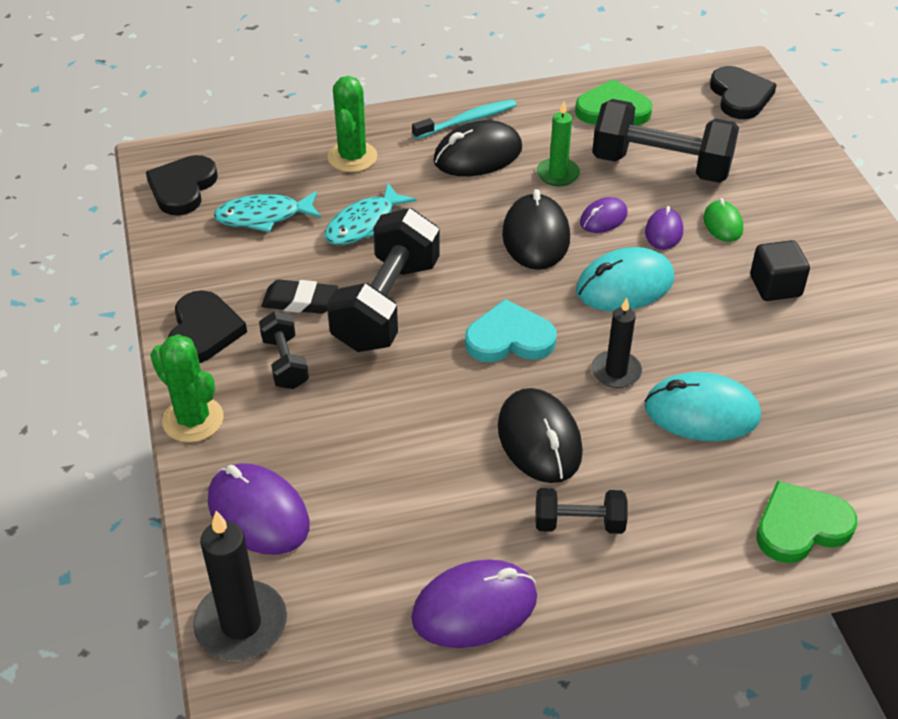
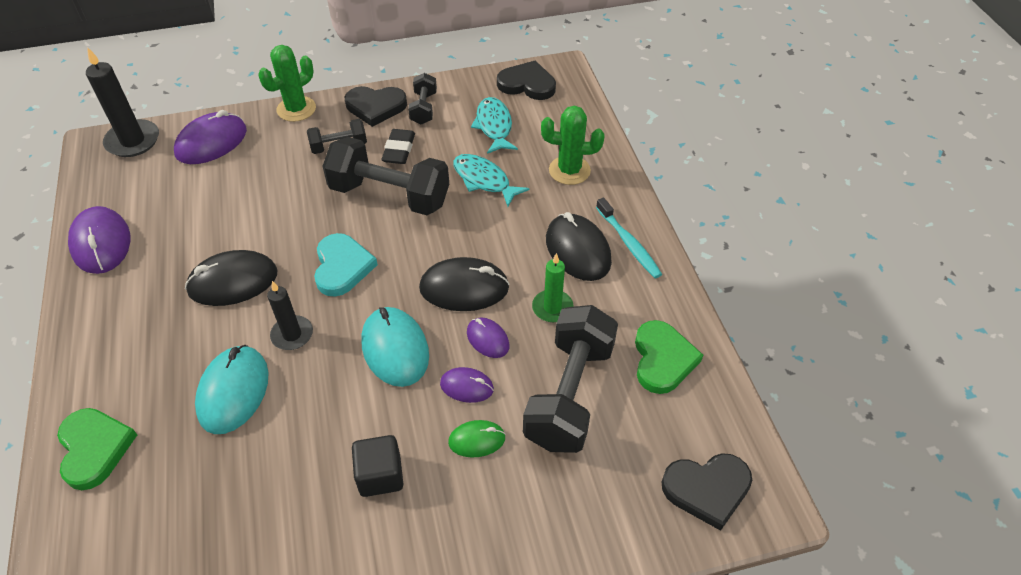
camera: 90 degrees right, 5 degrees up
(579, 523) = (149, 301): black dumbbell -> black dumbbell (424, 108)

